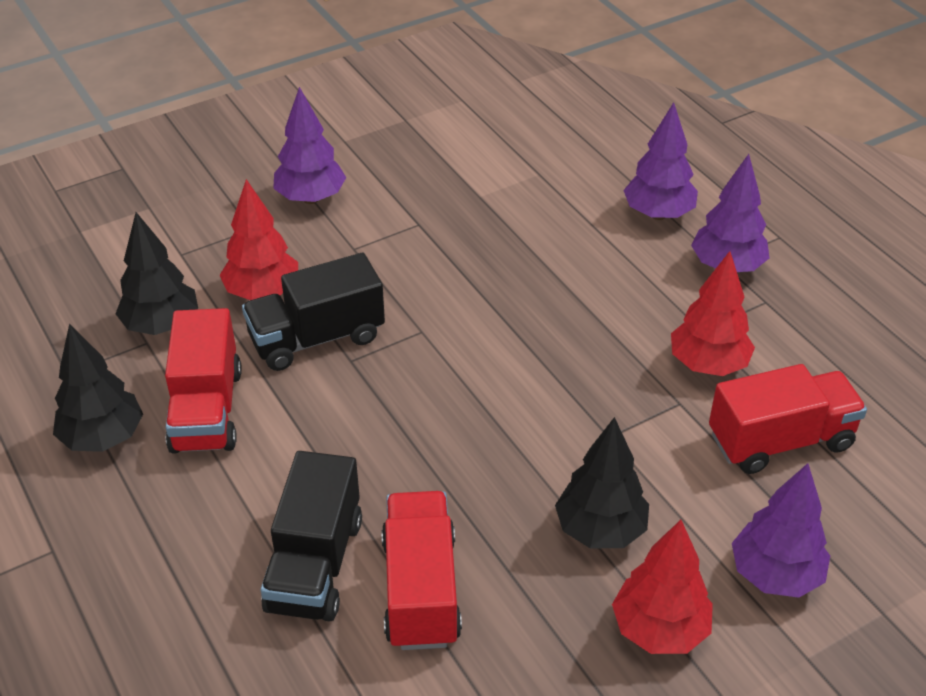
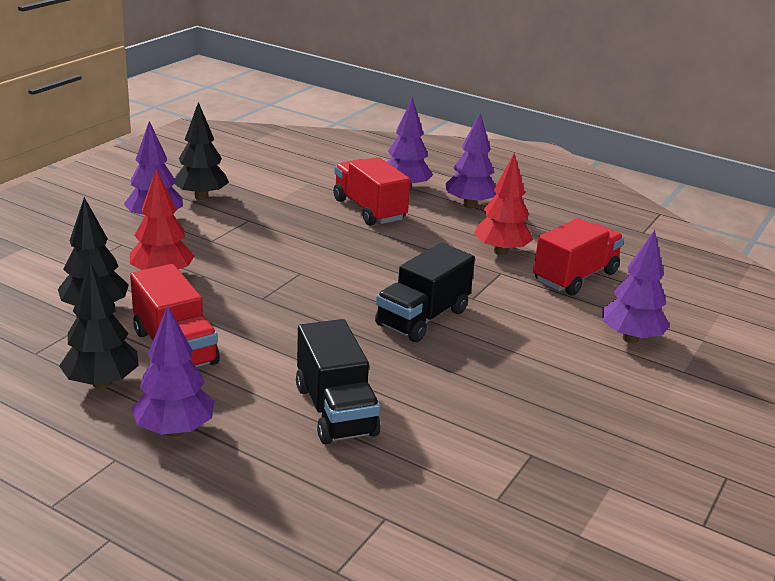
camera: 30 degrees left, 15 degrees down
(131, 532) = (174, 430): none -> purple tree
(316, 338) = (226, 291): black truck -> black truck (422, 318)
(421, 590) = (422, 403): red truck -> red truck (369, 210)
(600, 530) = (510, 343): black tree -> black tree (201, 197)
(659, 630) = (590, 381): red tree -> none

